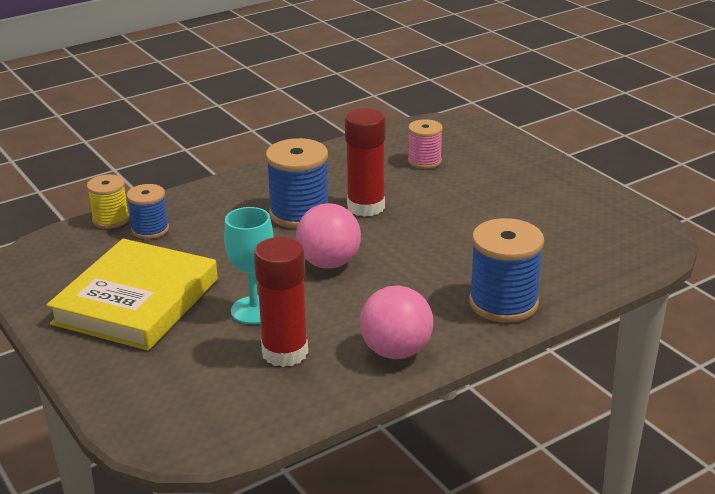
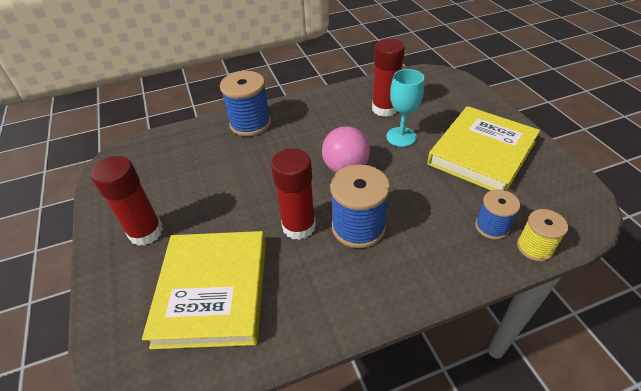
camera: 165 degrees left, 15 degrees up
(396, 351) = (324, 103): pink ball -> none
(424, 161) = (213, 291): pink spool -> yellow book
(530, 185) = (146, 232): none -> red glue stick

